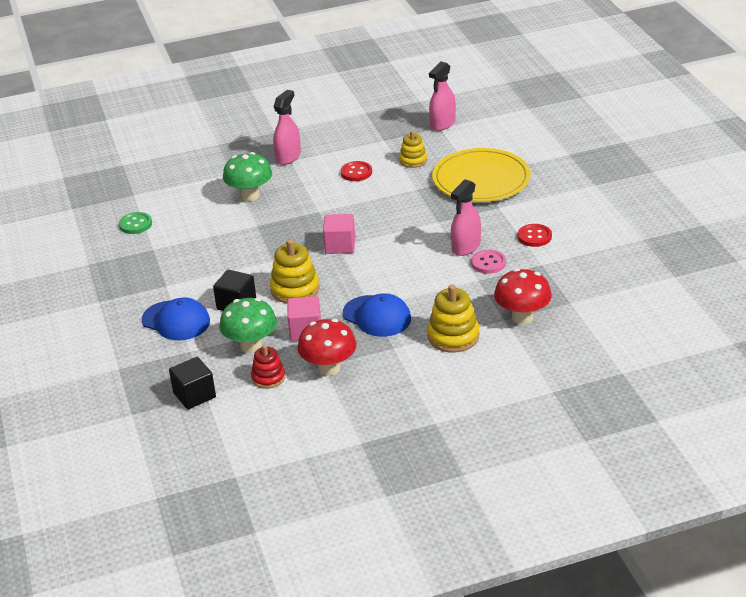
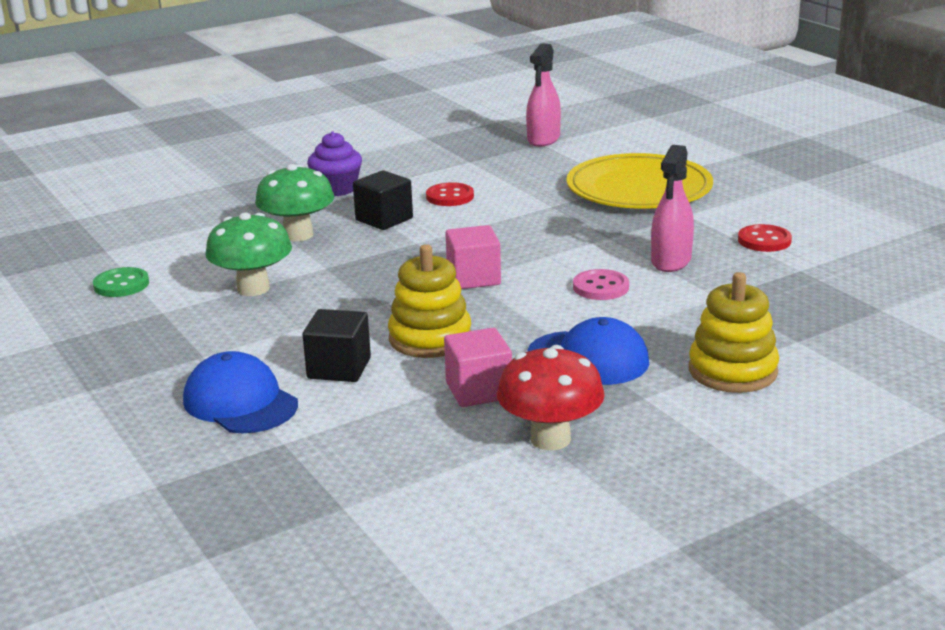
camera: 15 degrees left, 10 degrees down
(176, 321) = (240, 402): blue cap -> blue cap turned 150 degrees counterclockwise
(194, 395) = (321, 510): black cube -> black cube (384, 219)
(251, 346) = (393, 422): green mushroom -> green mushroom (253, 288)
(268, 378) = (448, 466): red stacking toy -> none
(288, 157) = (337, 189): pink spray bottle -> purple cupcake
(413, 160) = (526, 178): yellow stacking toy -> none
(488, 263) = (719, 276): pink button -> pink button (600, 287)
(522, 317) = (823, 334): red mushroom -> none

